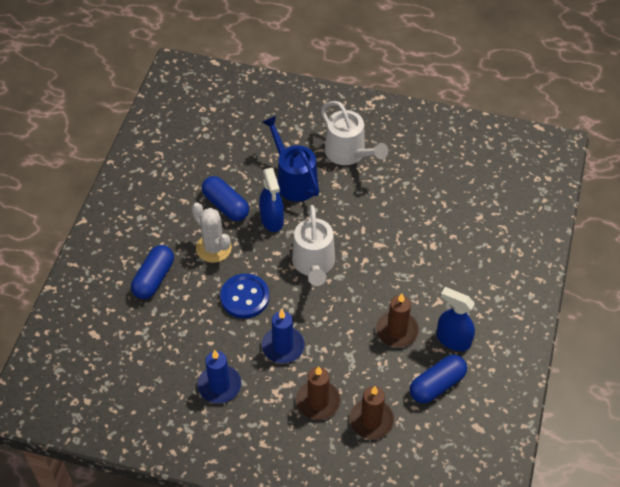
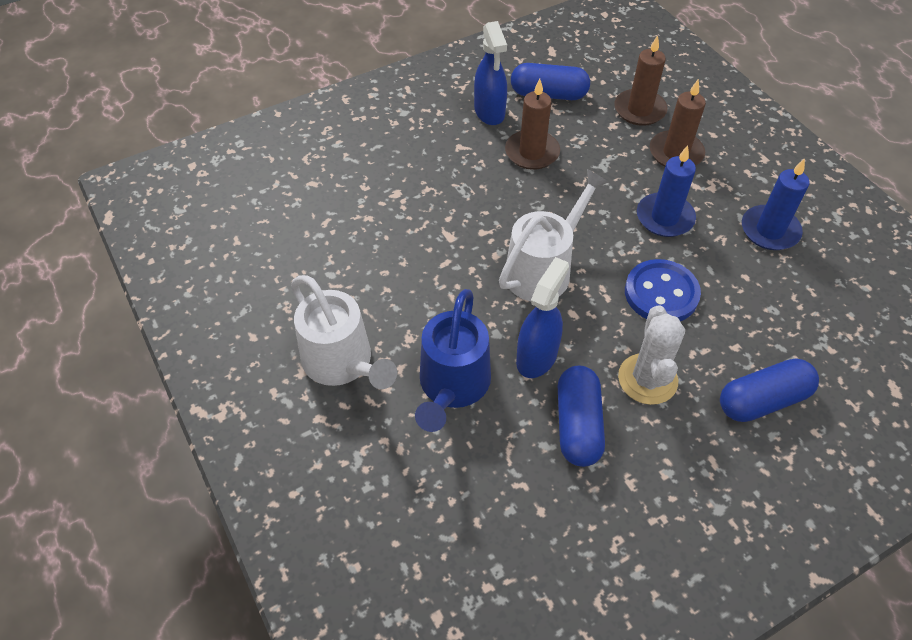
camera: 135 degrees left, 0 degrees up
(349, 153) = (343, 363): white watering can -> white watering can turned 135 degrees clockwise

